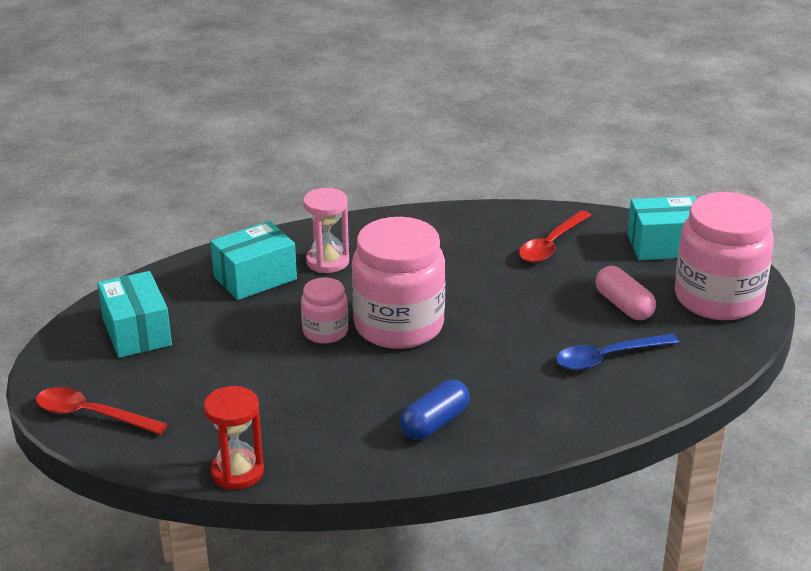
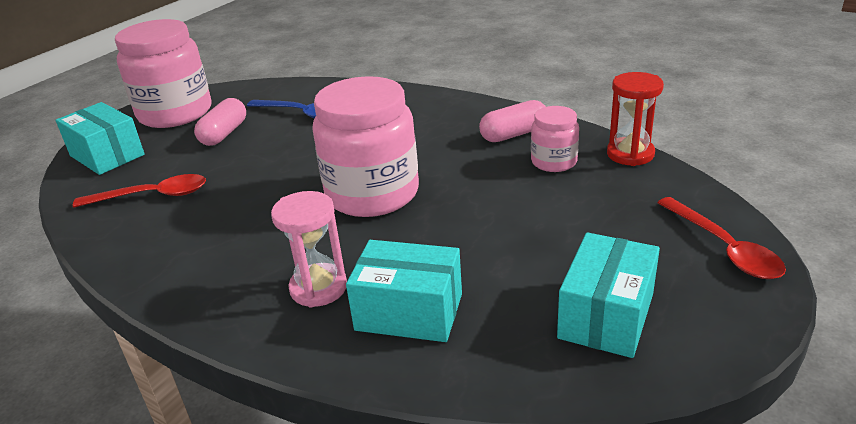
camera: 130 degrees left, 0 degrees up
(325, 332) = (432, 218): pink jar -> pink jar (554, 162)
(371, 440) = (514, 134): none -> pink capsule
(434, 423) = (460, 126): blue capsule -> none

